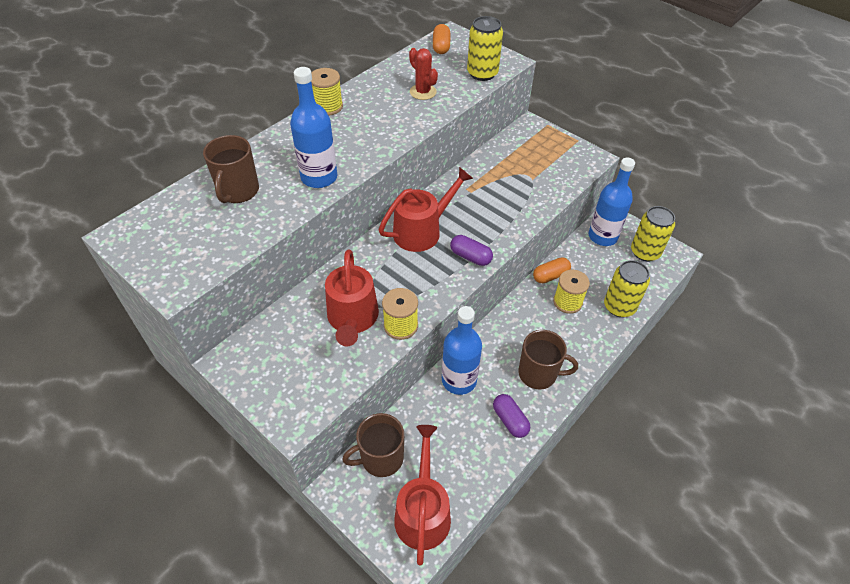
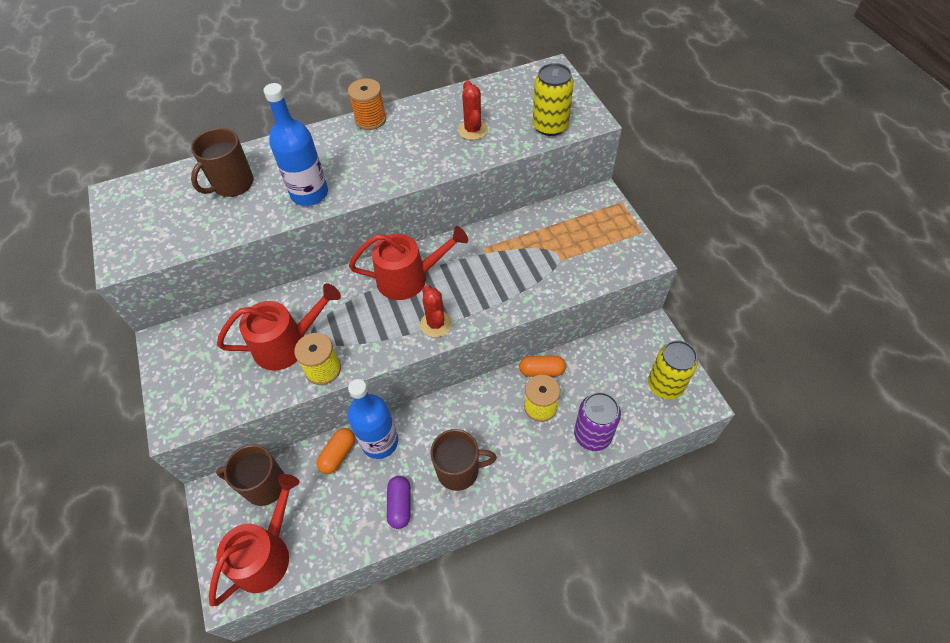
camera: 30 degrees right, 5 degrees up
(328, 107) = (370, 119): yellow spool -> orange spool
(352, 318) = (287, 344): red watering can -> red watering can turned 135 degrees counterclockwise
(441, 47) = (530, 82): orange capsule -> orange capsule (338, 454)
(470, 257) = (436, 324): purple capsule -> red cactus
(538, 374) = (459, 470): brown mug -> brown mug turned 45 degrees counterclockwise
(602, 236) = (629, 348): blue bottle -> none
(619, 306) = (592, 435): yellow can -> purple can

